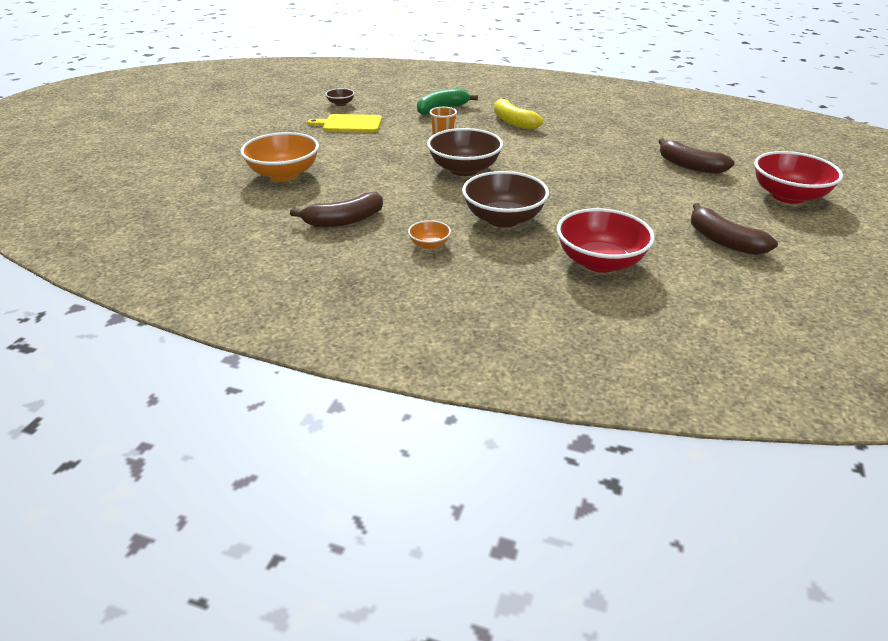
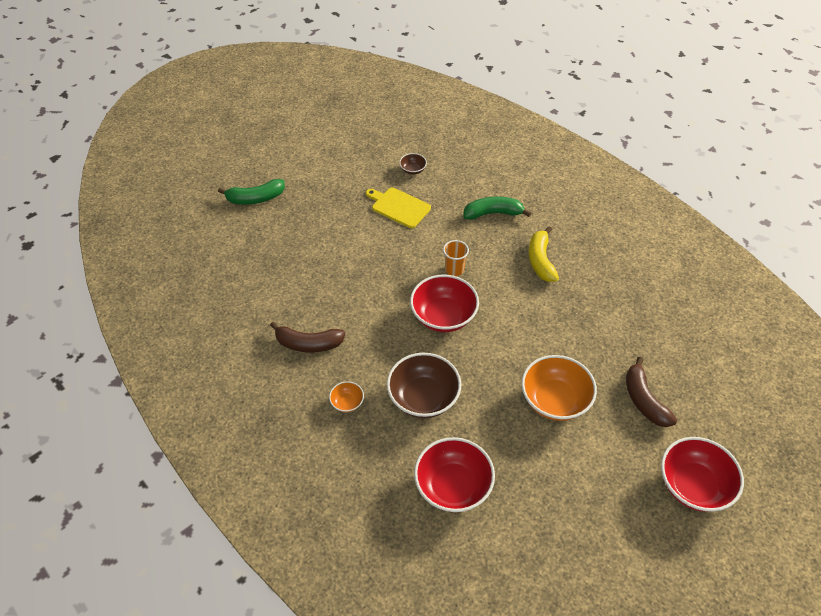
camera: 30 degrees right, 15 degrees up
(188, 151) = (255, 198): none -> green banana
(284, 174) = (304, 262): orange bowl -> orange bowl (554, 400)
(464, 169) = (443, 316): brown bowl -> red bowl
(723, 241) = (574, 513): brown banana -> none

